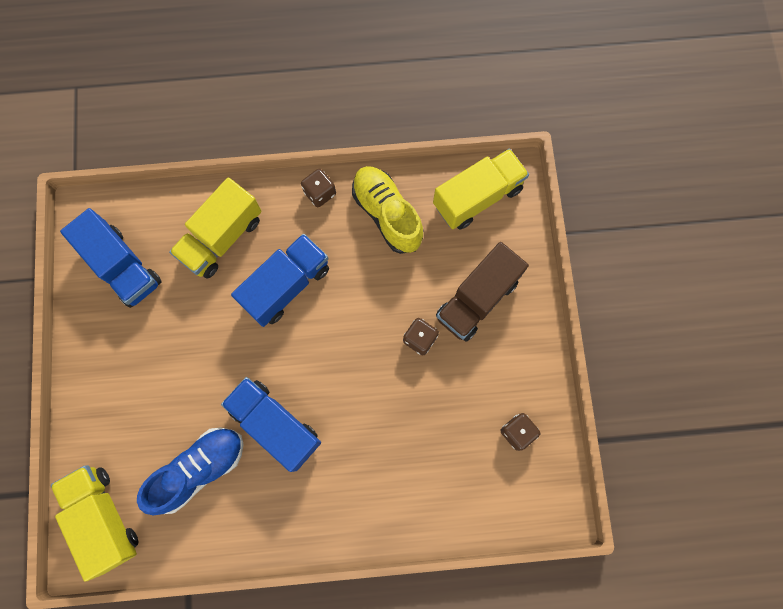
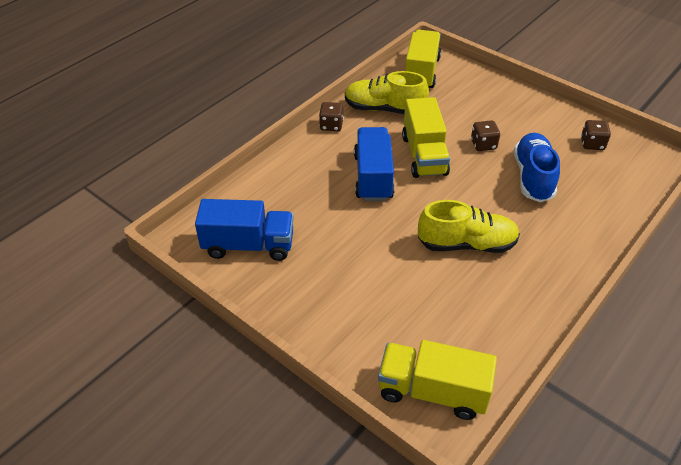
camera: 45 degrees left, 30 degrees down
(199, 469) = (455, 306): blue shoe -> blue shoe (533, 177)
(222, 238) = (299, 184): yellow truck -> yellow truck (424, 155)
(275, 425) = (466, 244): blue truck -> yellow shoe
(477, 299) = (485, 109): brown truck -> none

